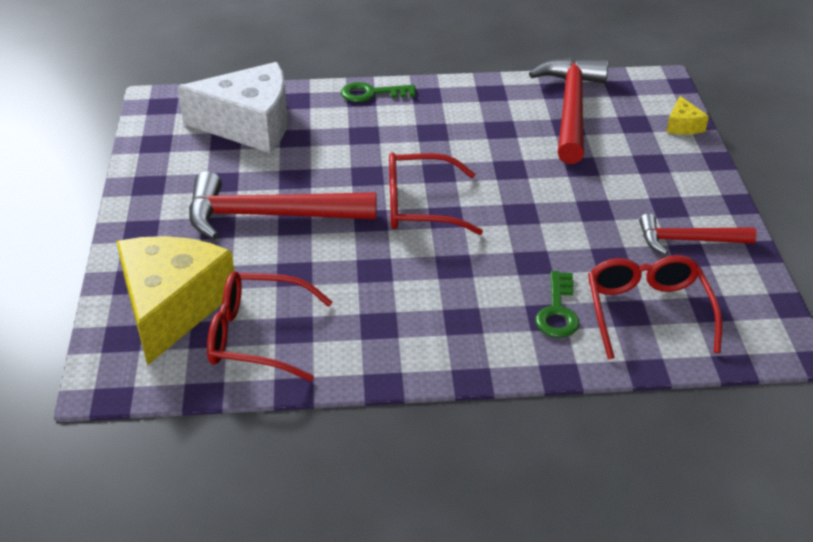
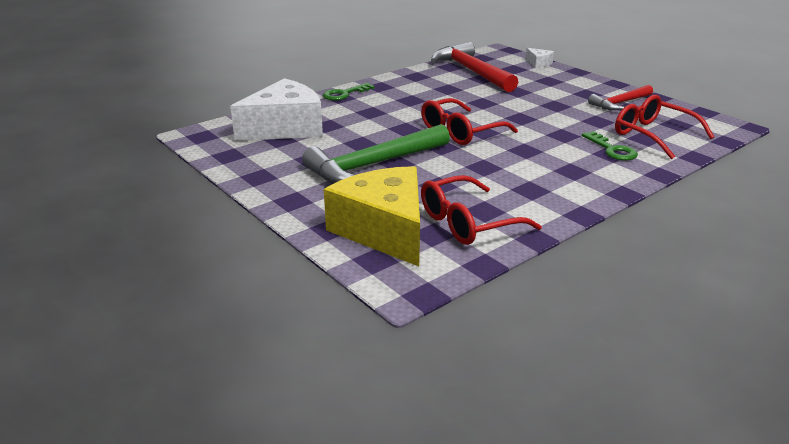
camera: 35 degrees left, 10 degrees down
(269, 216) = (374, 165): red hammer -> green hammer
(683, 125) = (538, 63): yellow cheese -> white cheese

